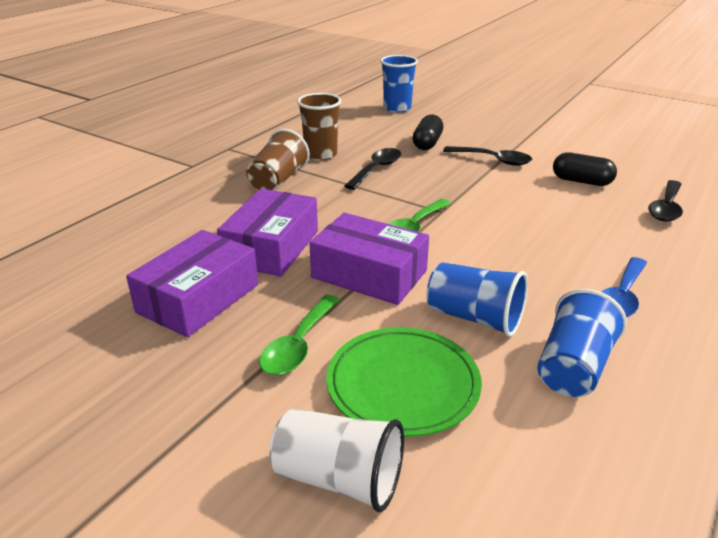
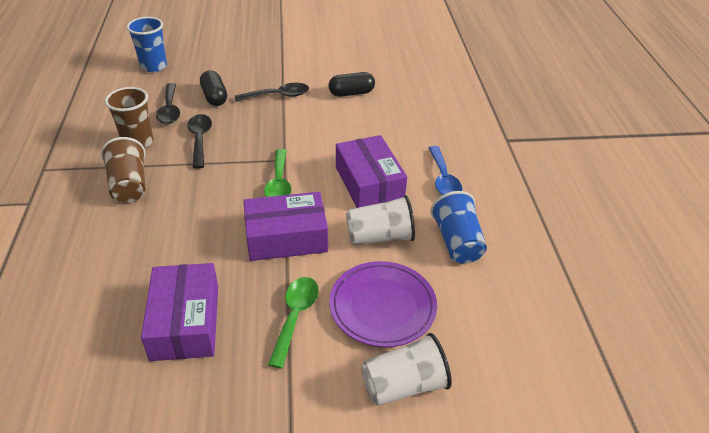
camera: 40 degrees left, 10 degrees up
(271, 247) = (193, 250): purple box -> purple box (369, 183)
(298, 345) = (295, 316): green spoon -> green spoon turned 150 degrees counterclockwise
(403, 385) = (382, 306): green plate -> purple plate
(474, 318) = (380, 237): blue cup -> white cup
(666, 208) = (416, 96): black spoon -> black spoon (170, 110)

